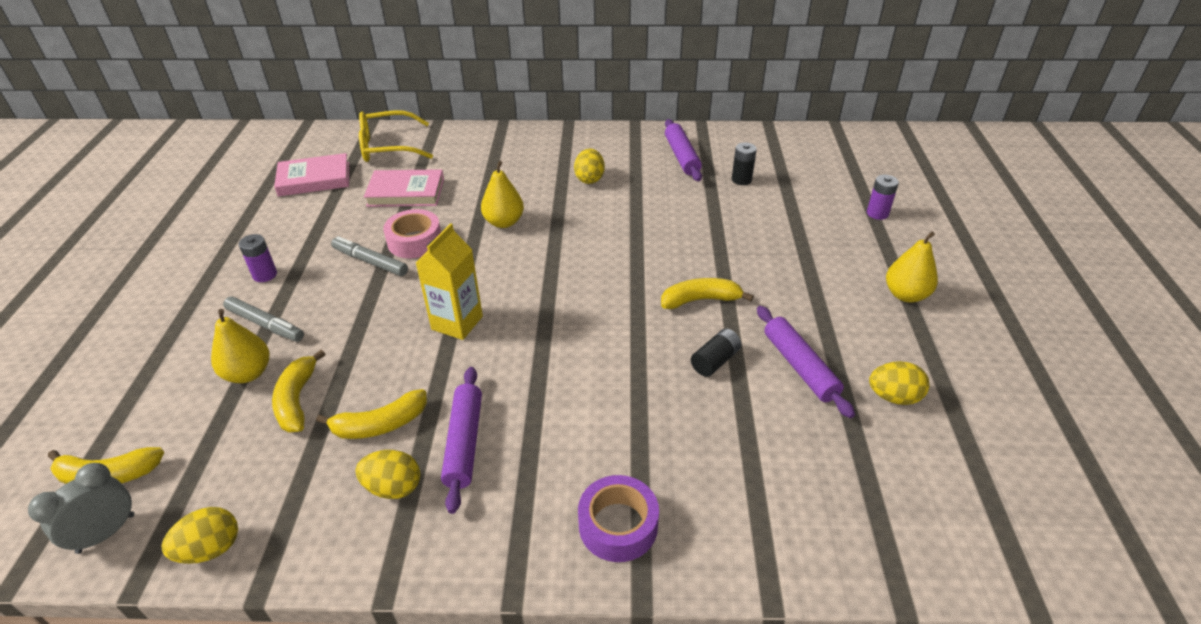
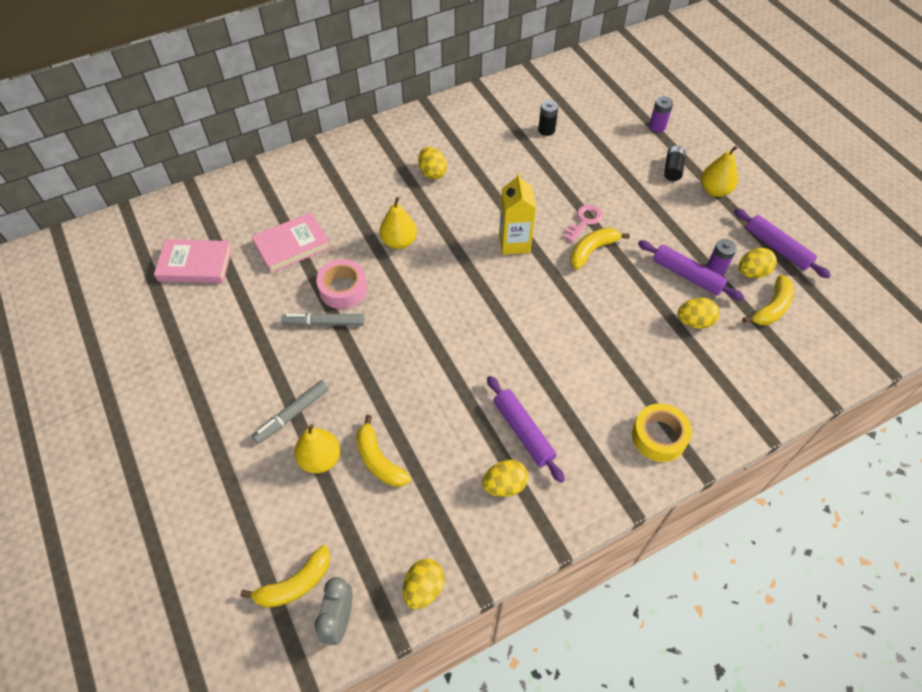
camera: 30 degrees left, 15 degrees up
(265, 275) = (246, 373): purple battery -> purple battery (715, 269)
(265, 324) = (292, 414): grey marker -> grey marker turned 135 degrees clockwise
(314, 179) = (195, 264): pink book -> pink book turned 45 degrees clockwise
(380, 425) = (456, 448): yellow banana -> yellow banana (772, 308)
(387, 147) = (230, 204): yellow glasses -> none
(457, 323) = (439, 345): yellow carton -> yellow carton (514, 243)
(618, 525) = (659, 436): purple tape -> yellow tape
(682, 156) = (487, 123): purple rolling pin -> purple rolling pin (777, 248)
(714, 270) = (584, 221): none -> pink key
(715, 361) = (634, 295): black battery -> black battery (672, 169)
(770, 419) = (694, 322): none -> yellow egg

